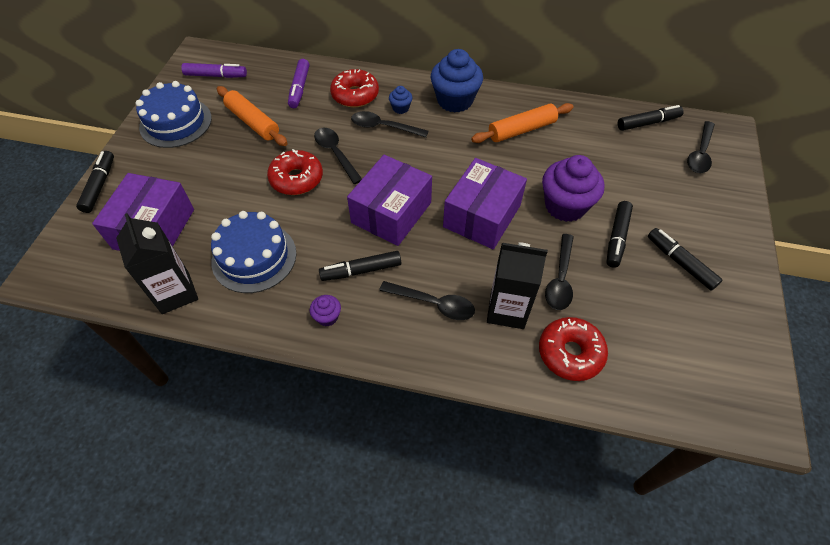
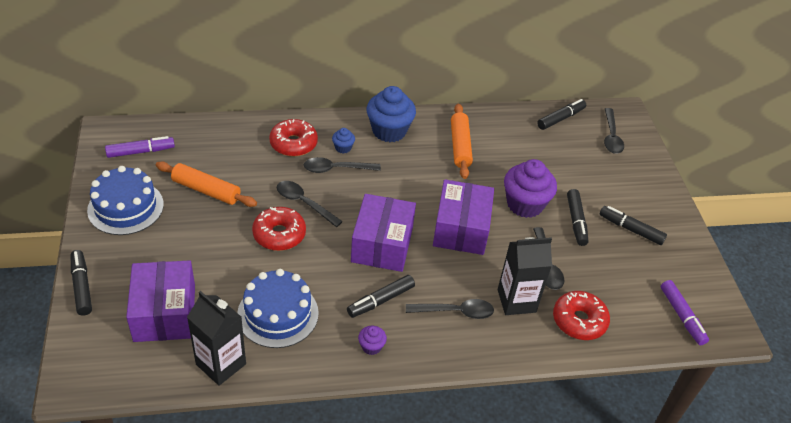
camera: 25 degrees left, 10 degrees down
(299, 88) = (235, 148): purple marker -> purple marker (682, 316)
(521, 130) = (460, 146): orange rolling pin -> orange rolling pin turned 45 degrees counterclockwise

